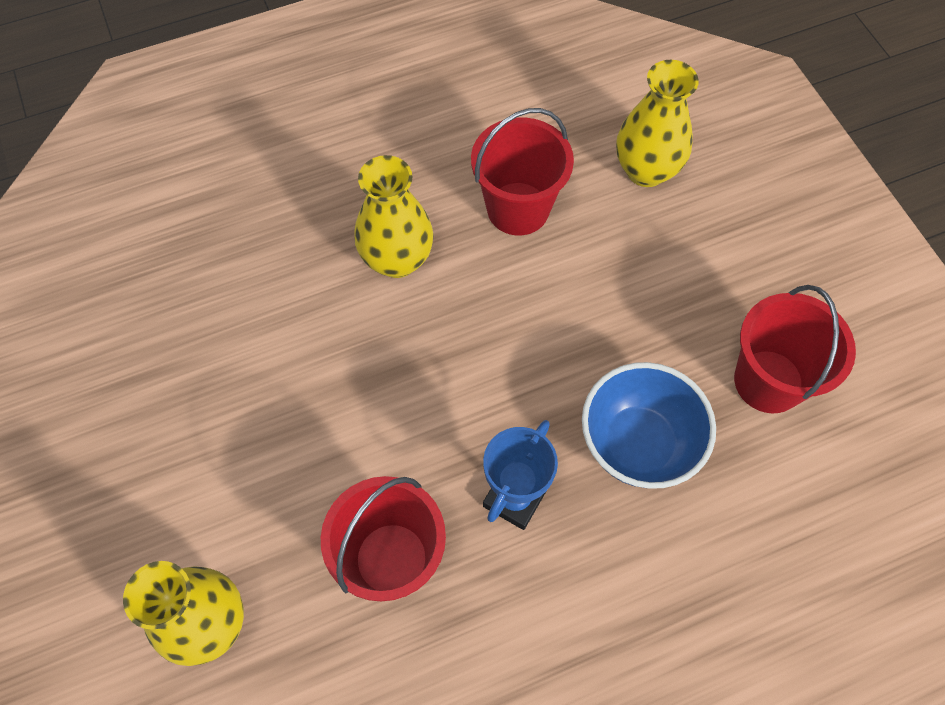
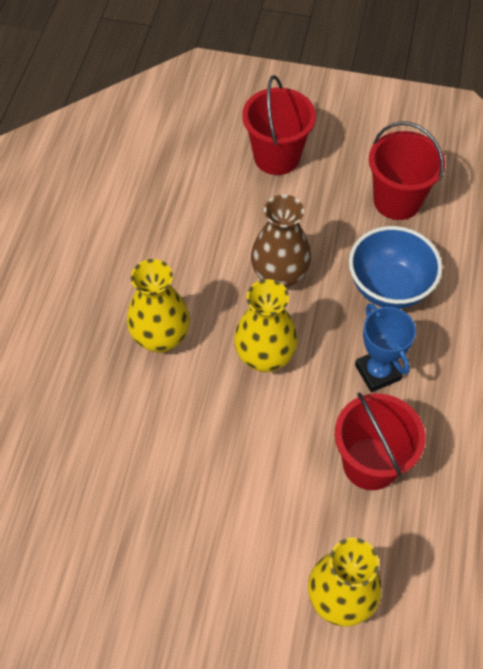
camera: 55 degrees left, 5 degrees down
(518, 209) = (181, 248): red bucket -> red bucket (277, 157)
(560, 322) = (279, 276): none -> brown vase
(646, 170) = (212, 166): yellow vase -> yellow vase (265, 357)

